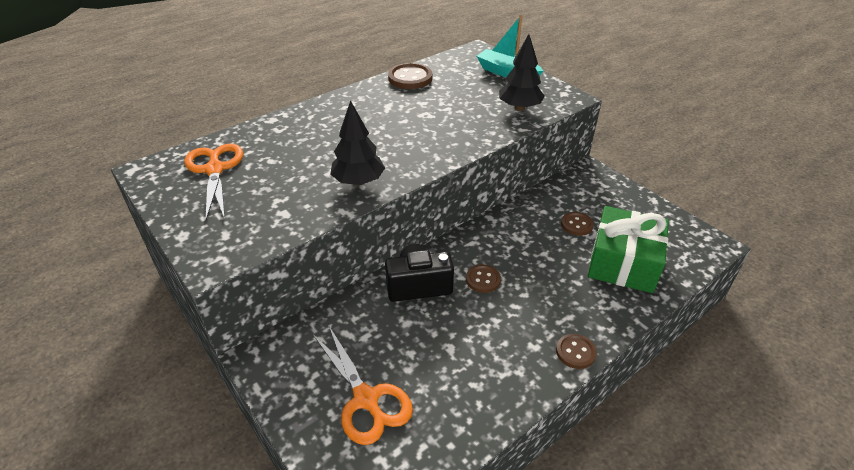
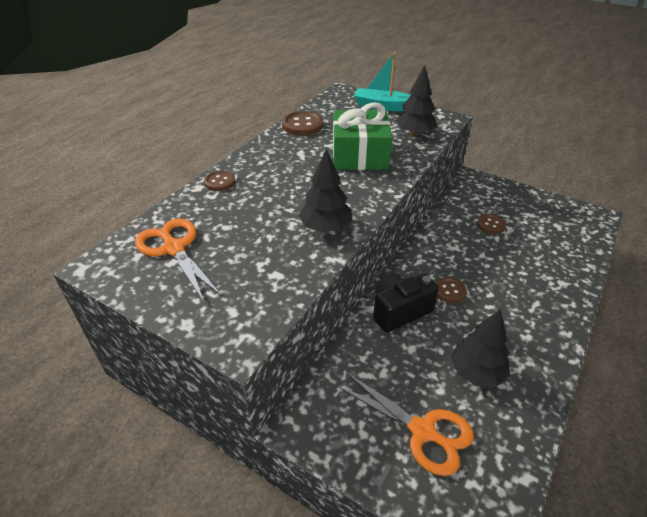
camera: 20 degrees left, 0 degrees up
(456, 364) = (476, 372): none -> black tree
(575, 352) = (560, 331): brown button -> brown button (220, 182)
(623, 263) = (545, 247): green gift -> green gift (359, 155)

